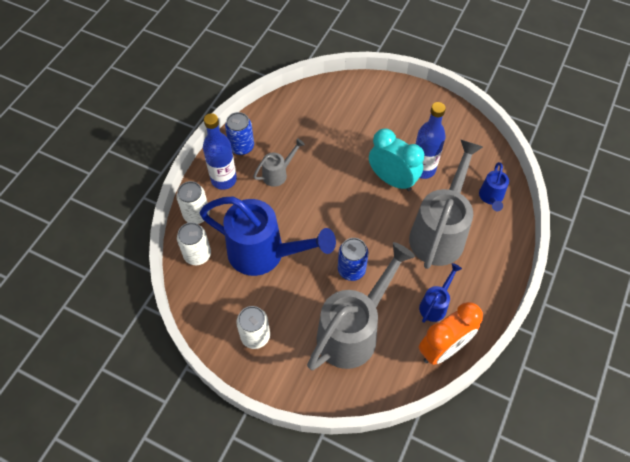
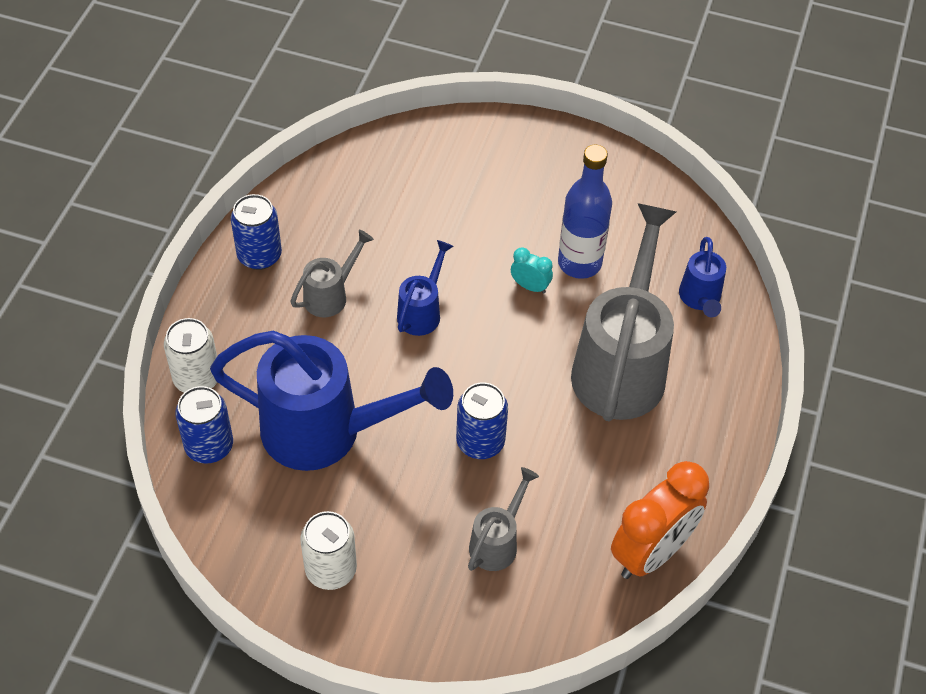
camera: 10 degrees left, 5 degrees down
(197, 255) = (209, 446): white can -> blue can
(224, 180) = (236, 315): blue bottle -> none
(353, 331) = (497, 542): grey watering can -> grey watering can, size x0.47
(392, 180) = (530, 286): turquoise clock -> turquoise clock, size x0.45
(435, 305) = (629, 483): blue watering can -> blue watering can (422, 312)

